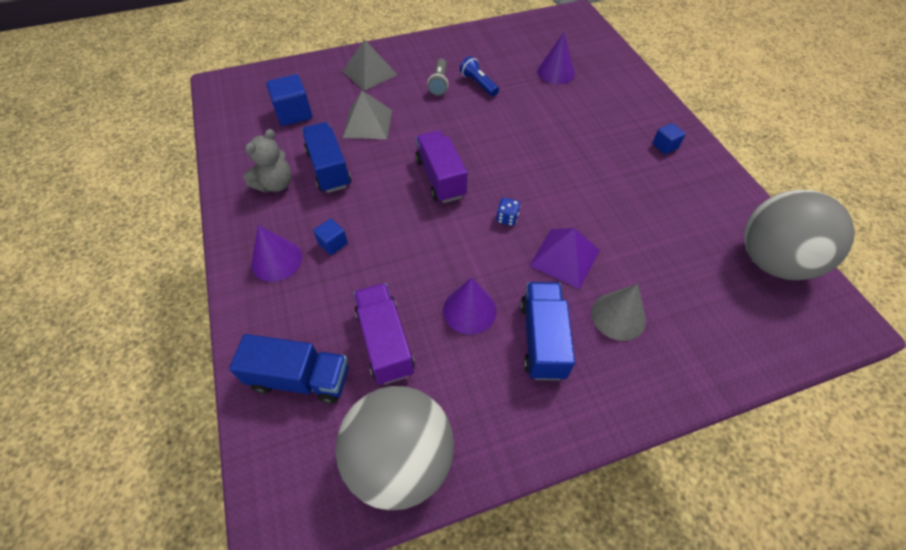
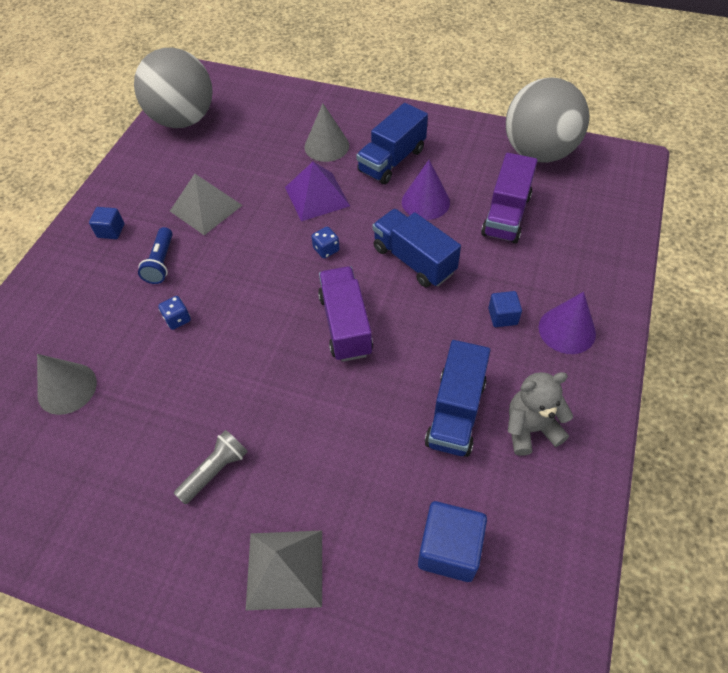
camera: 140 degrees left, 0 degrees up
(300, 378) = (585, 225): blue truck -> blue truck (414, 260)
(368, 123) = (362, 458): grey pyramid -> grey pyramid (206, 208)
(440, 178) = (345, 325): purple truck -> purple truck turned 150 degrees clockwise
(478, 84) = (171, 434): blue flashlight -> blue flashlight (161, 263)
(546, 126) = (177, 319): none -> blue dice
(556, 72) = (67, 388): purple cone -> grey cone

